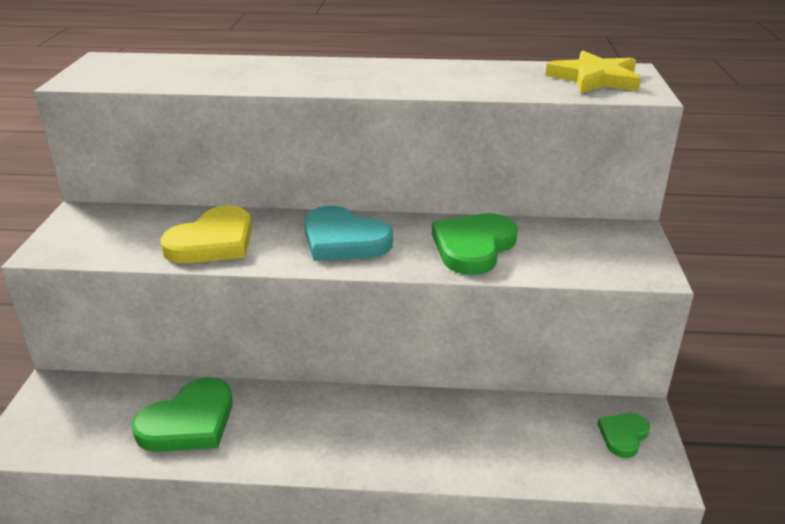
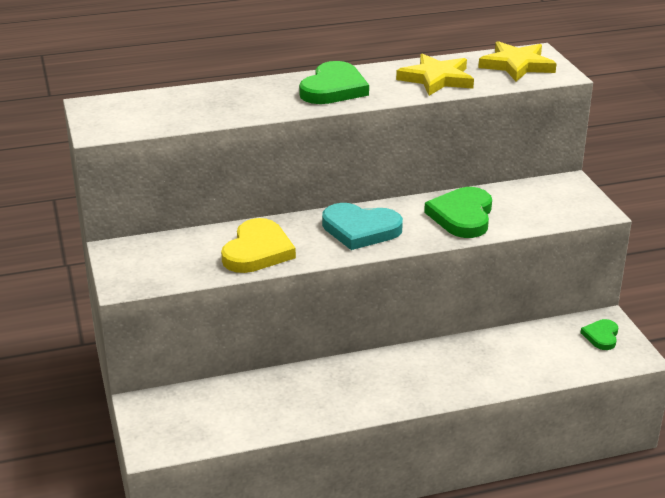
camera: 20 degrees left, 0 degrees up
(189, 422) = (281, 400): green heart -> green heart (333, 88)
(485, 80) = (436, 79): none -> yellow star

